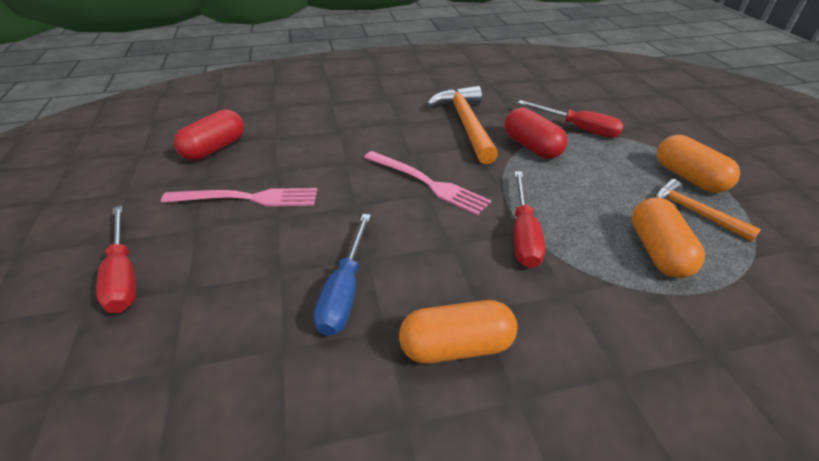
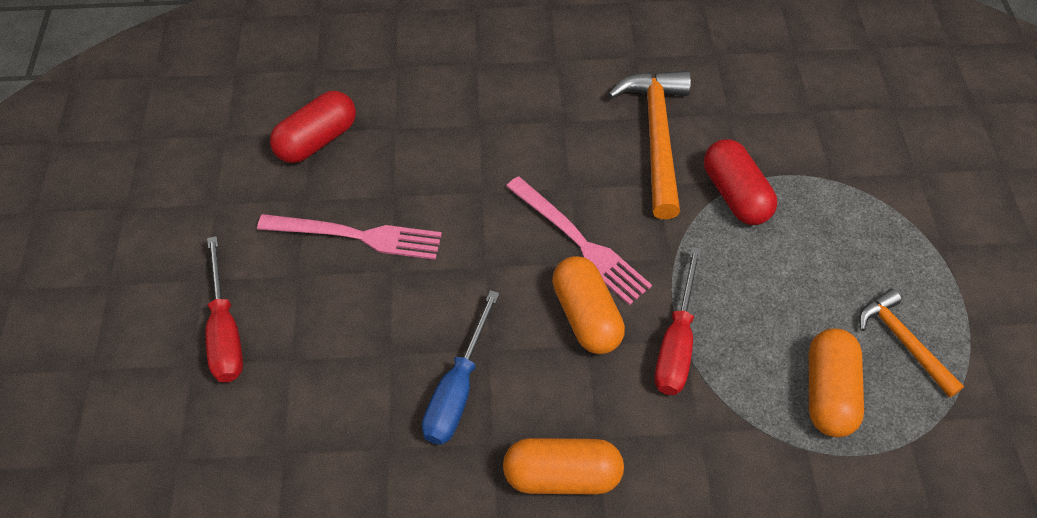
camera: 10 degrees right, 15 degrees up
(578, 128) = (813, 168): red screwdriver -> none
(688, 177) = (926, 282): orange capsule -> orange capsule (586, 316)

